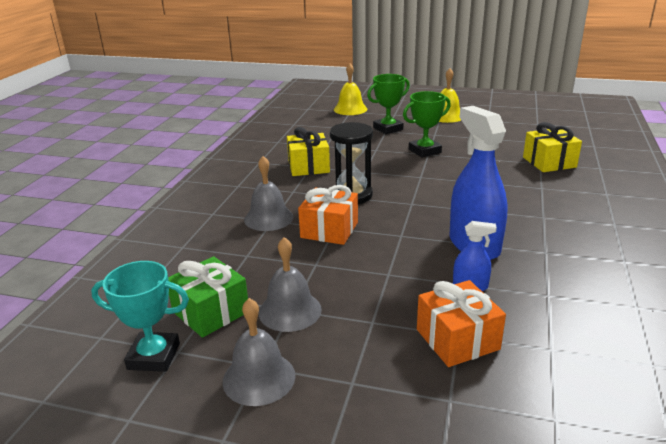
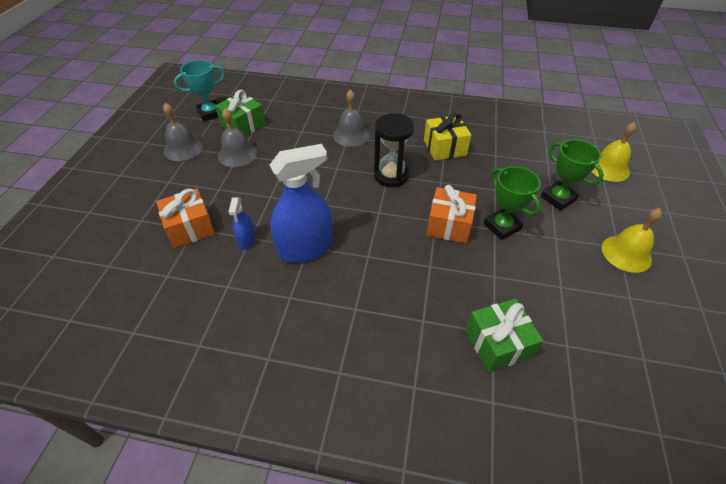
camera: 85 degrees right, 20 degrees up
(154, 356) = (210, 113): turquoise trophy -> turquoise trophy turned 60 degrees clockwise
(329, 230) = (333, 165): orange gift -> orange gift (449, 225)
(549, 162) = (497, 343): yellow gift -> green gift

